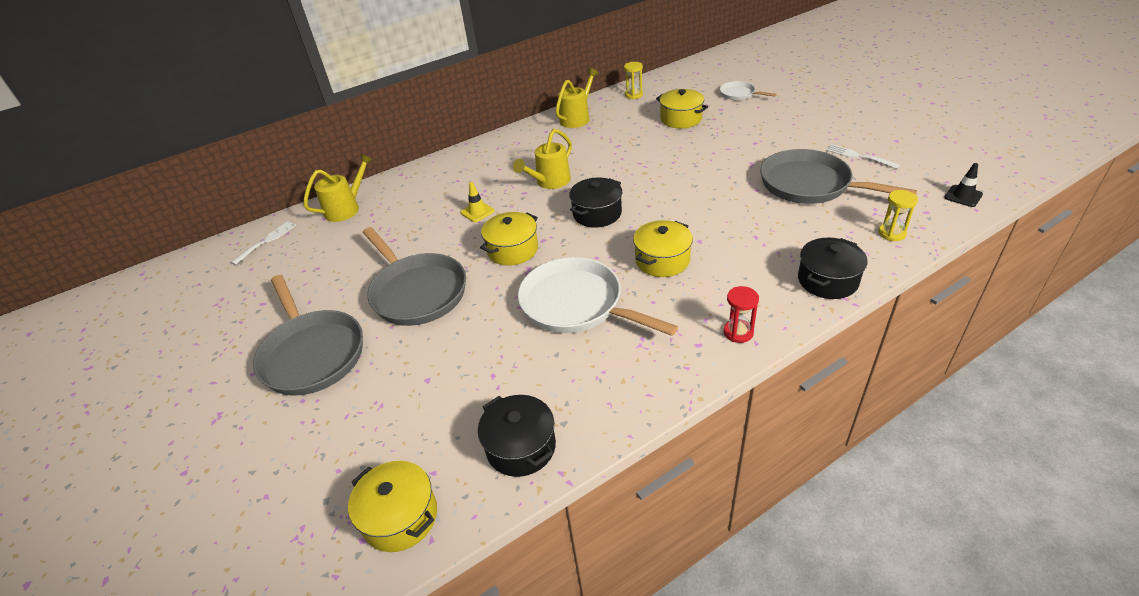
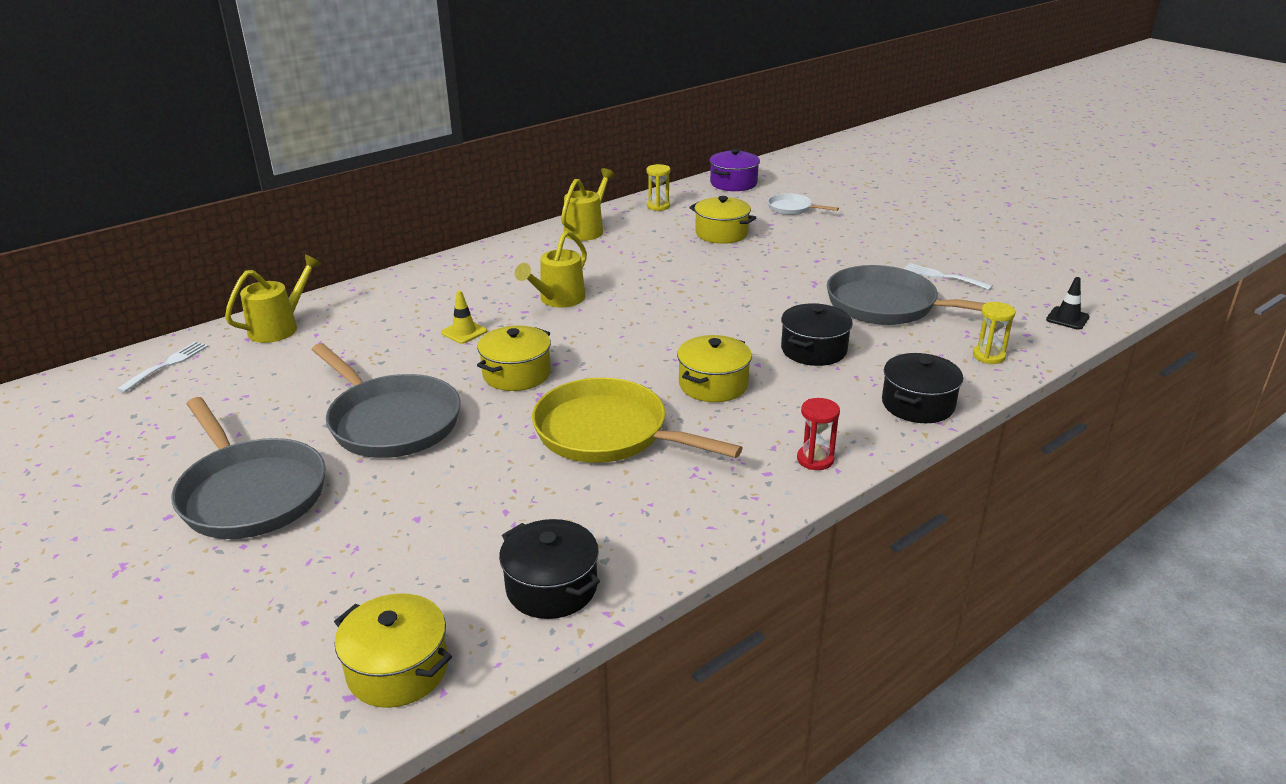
camera: 10 degrees left, 10 degrees down
(577, 305) = (608, 433): white pan -> yellow pan
(597, 213) = (624, 334): black pot -> black pot (813, 350)
(694, 72) = (733, 183): none -> purple pot

